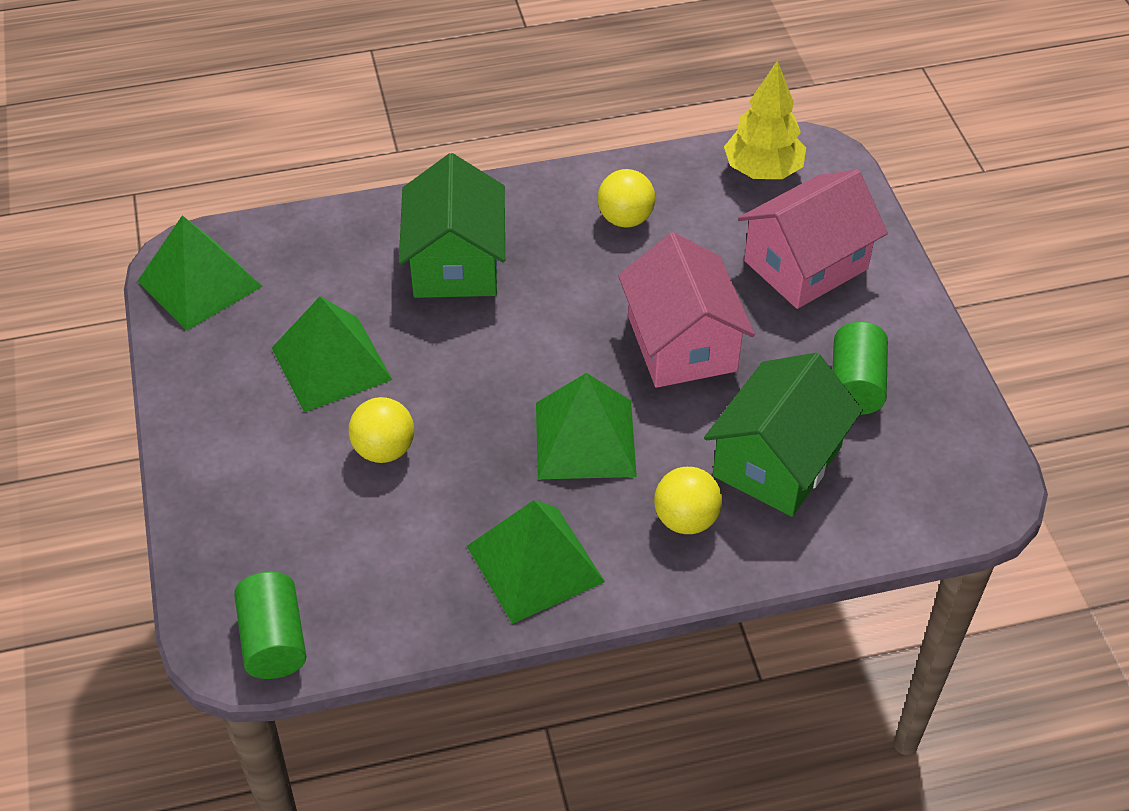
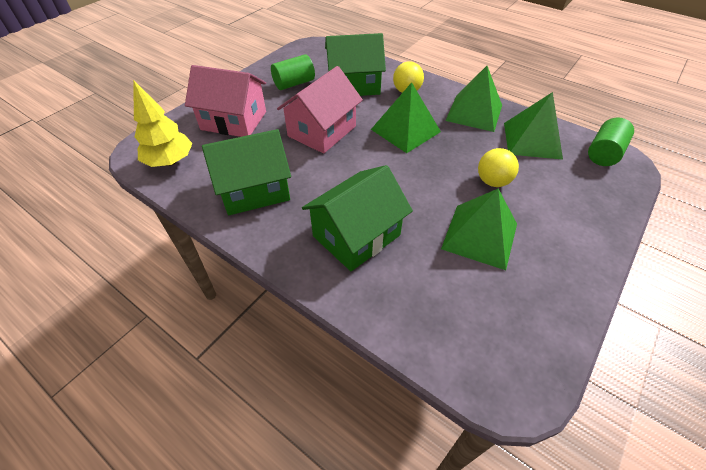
camera: 130 degrees left, 0 degrees up
(200, 283) = (518, 354): green pyramid -> green pyramid (532, 140)
(625, 219) = (254, 190): yellow ball -> green house

